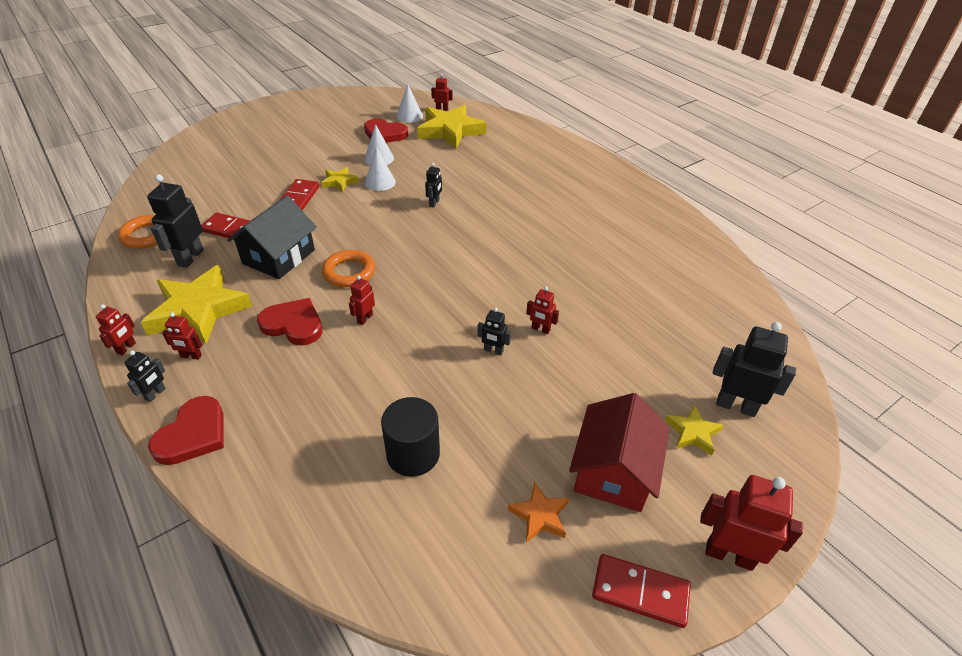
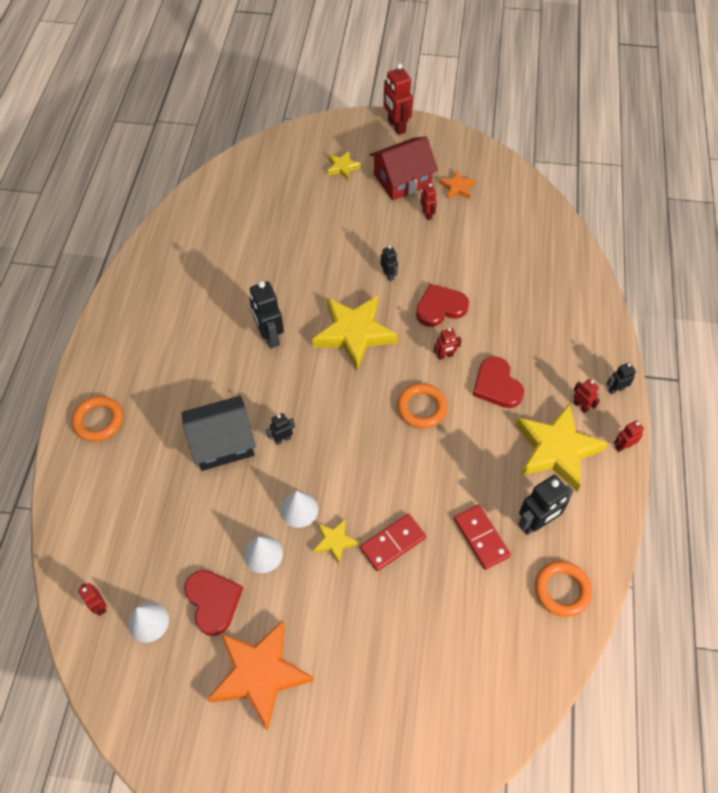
camera: 135 degrees left, 15 degrees up
(193, 434) = (603, 343): red heart -> red heart (440, 307)
(279, 257) = (463, 467): black house -> black house (222, 442)
(327, 128) = (259, 674): none -> orange star
(413, 454) = (490, 251): black cylinder -> none
(450, 131) = (142, 549): yellow star -> yellow star (354, 333)
(540, 329) = (344, 268): red robot -> red robot (427, 214)
(559, 154) = (98, 421): none -> orange ring
(640, 592) = (447, 141): red domino -> none
(735, 406) = (303, 162): black robot -> black robot (270, 336)

